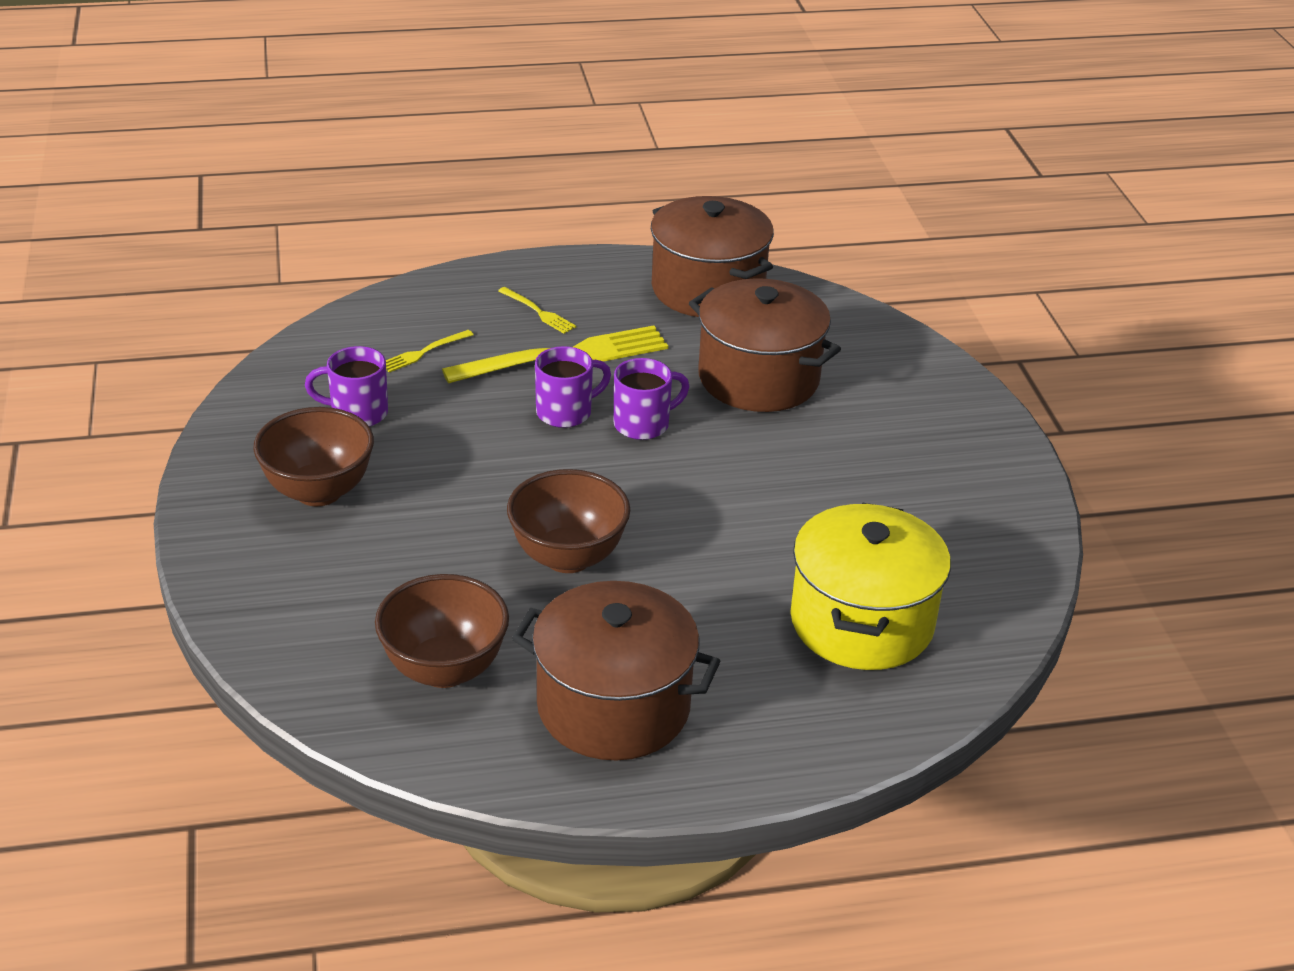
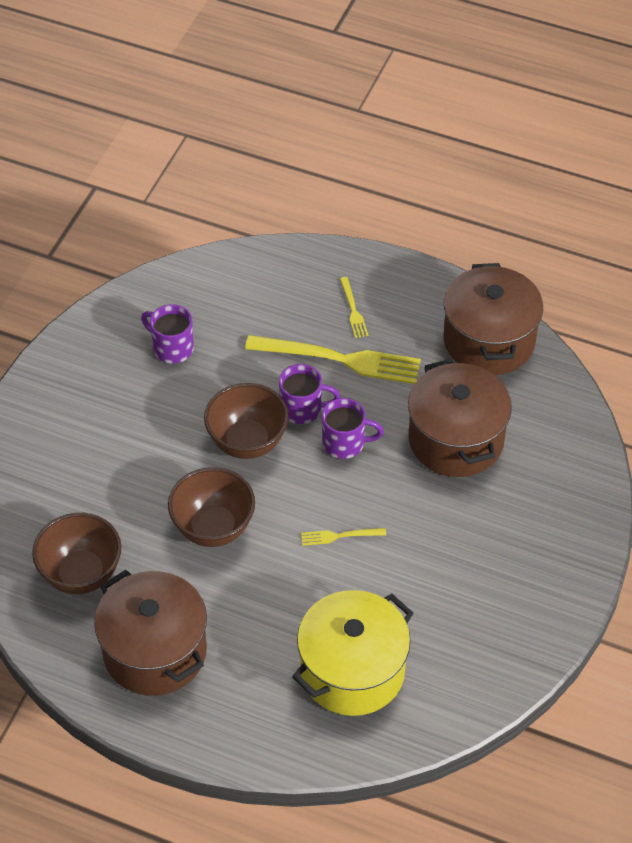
camera: 35 degrees right, 15 degrees up
(318, 491) = (105, 402): brown bowl -> brown bowl (247, 442)
(424, 352) = (250, 313): yellow fork -> yellow fork (339, 536)

